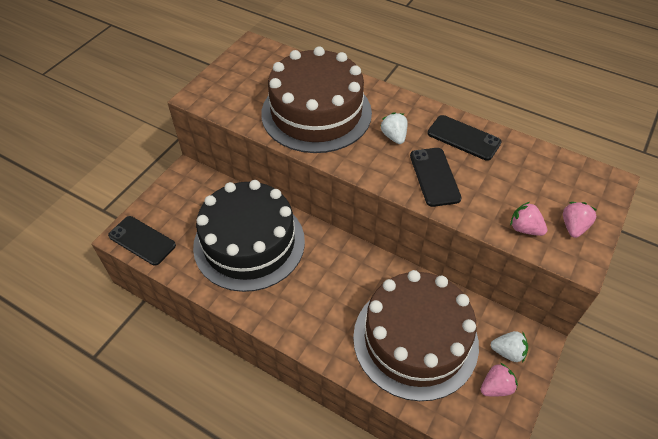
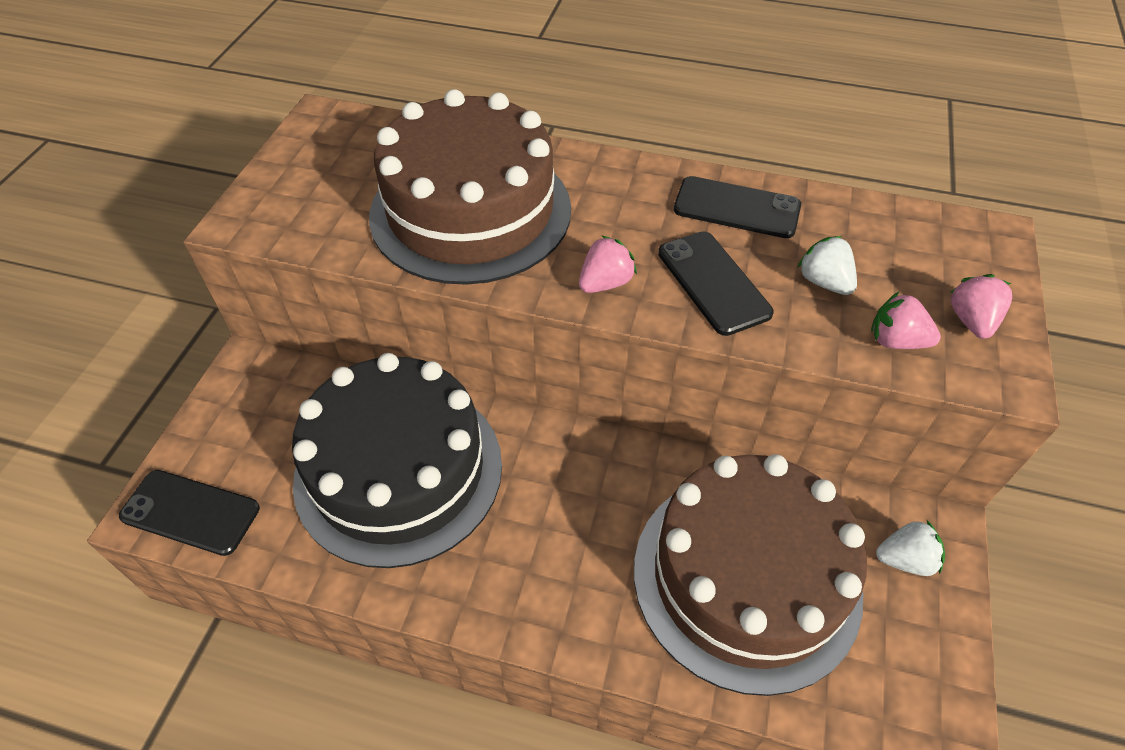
camera: 15 degrees left, 0 degrees up
(394, 136) = (620, 227): white strawberry -> white strawberry (824, 282)
(496, 387) = (909, 629): pink strawberry -> pink strawberry (605, 283)

